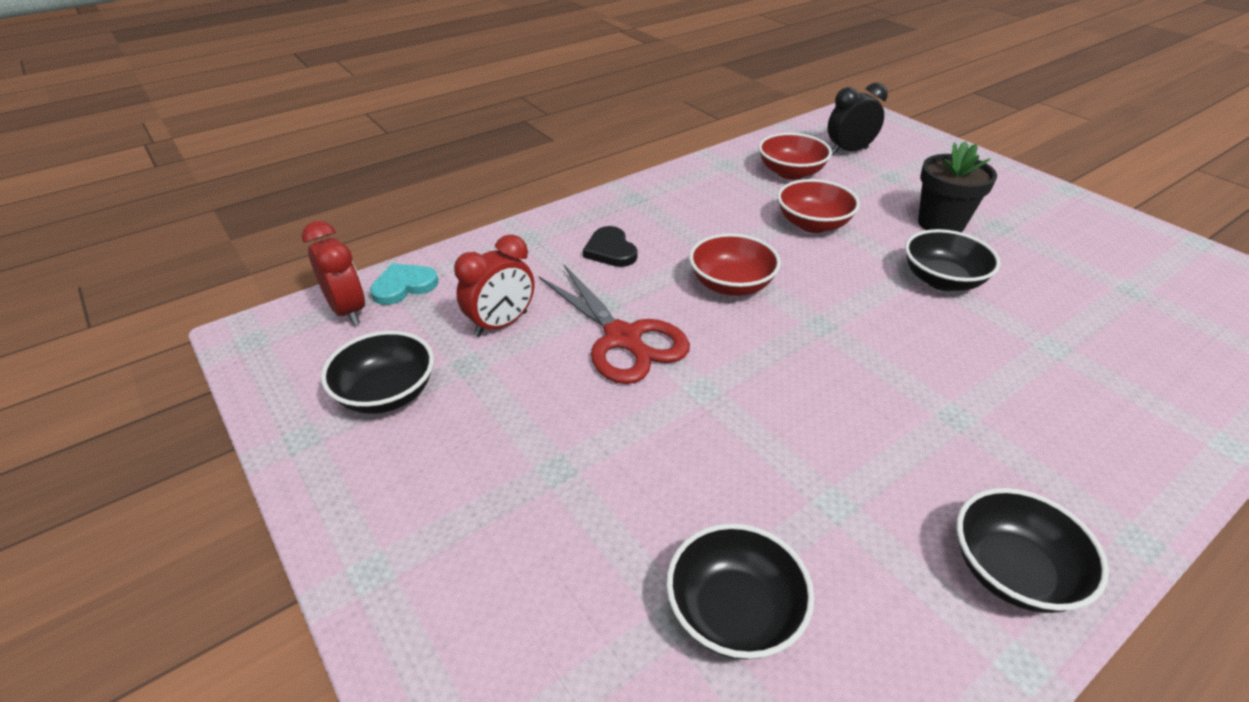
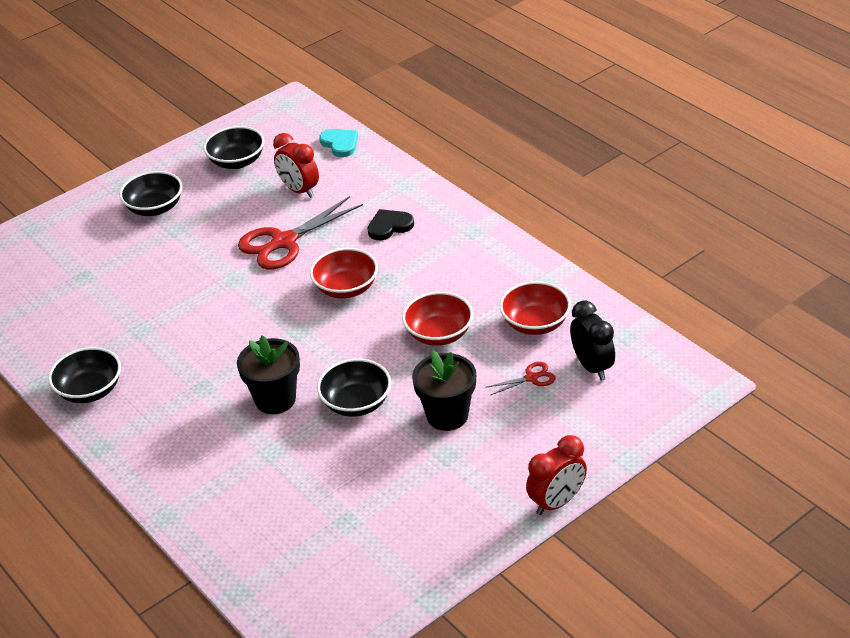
camera: 90 degrees right, 0 degrees up
(348, 311) = (313, 129): red clock -> red clock (557, 502)
(734, 612) = (84, 293): black bowl -> black bowl (155, 208)
(871, 178) = (531, 378): none -> red scissors
(958, 344) = (275, 399): none -> black flower pot

